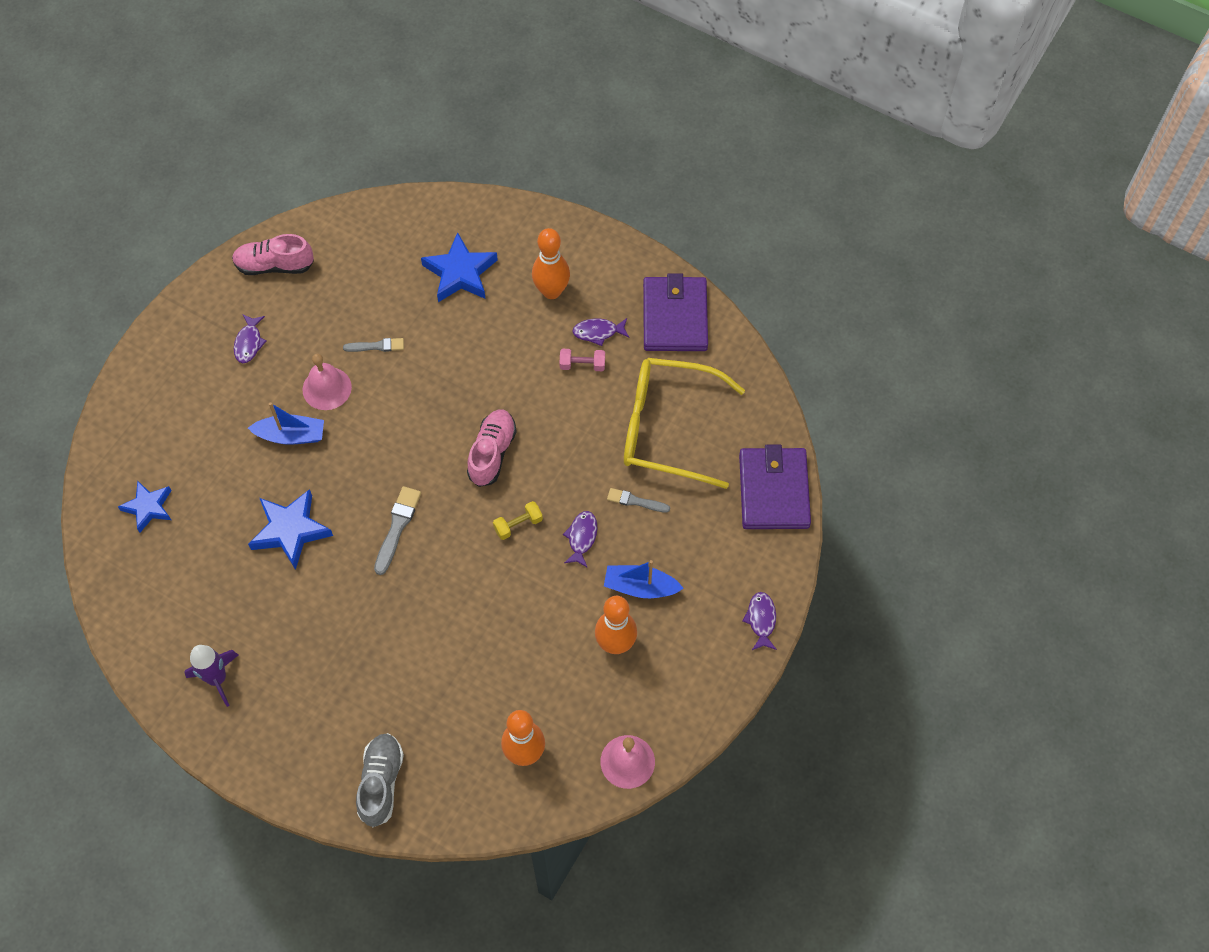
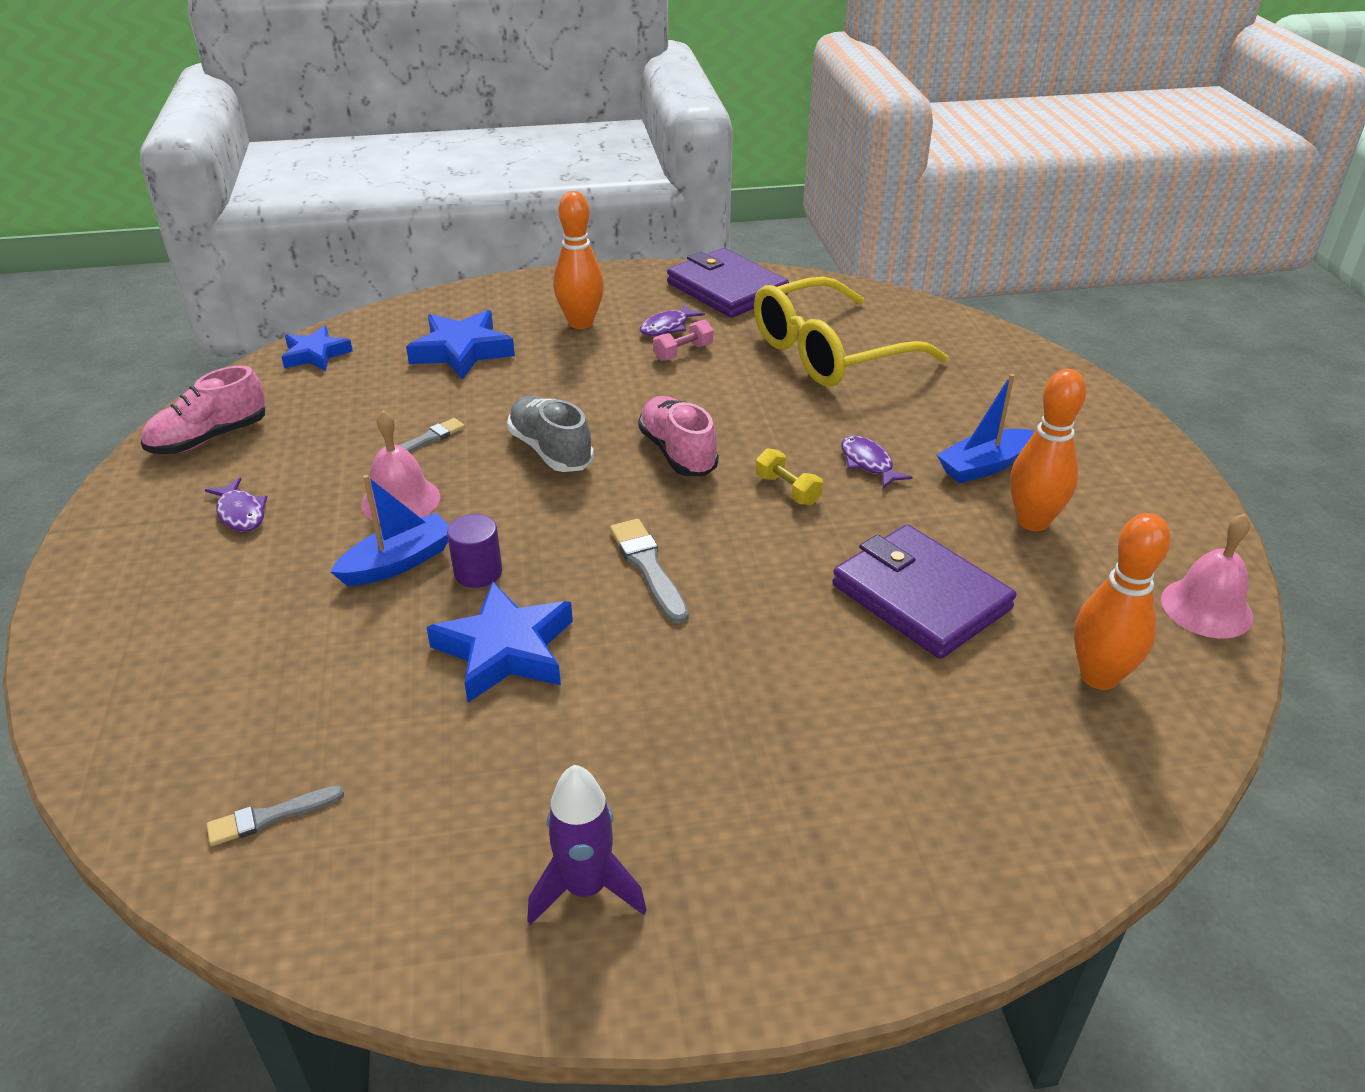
camera: 40 degrees left, 25 degrees down
(148, 507) = (240, 751): blue star -> blue star (316, 354)
(320, 470) = (478, 572): none -> purple cylinder
(381, 783) = (987, 839): grey shoe -> grey shoe (551, 450)
(518, 525) = (787, 490): yellow dumbbell -> yellow dumbbell turned 60 degrees counterclockwise
(635, 501) = (878, 411): grey brush -> grey brush (270, 817)
(761, 620) = (1125, 426): purple fish -> none
(774, 491) = (987, 344): purple wallet -> purple wallet (921, 597)

